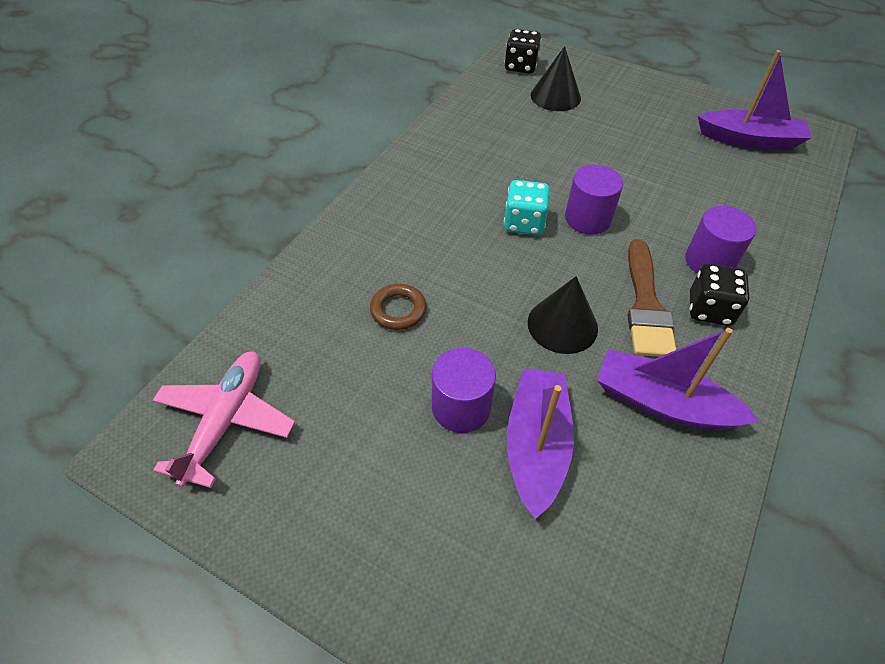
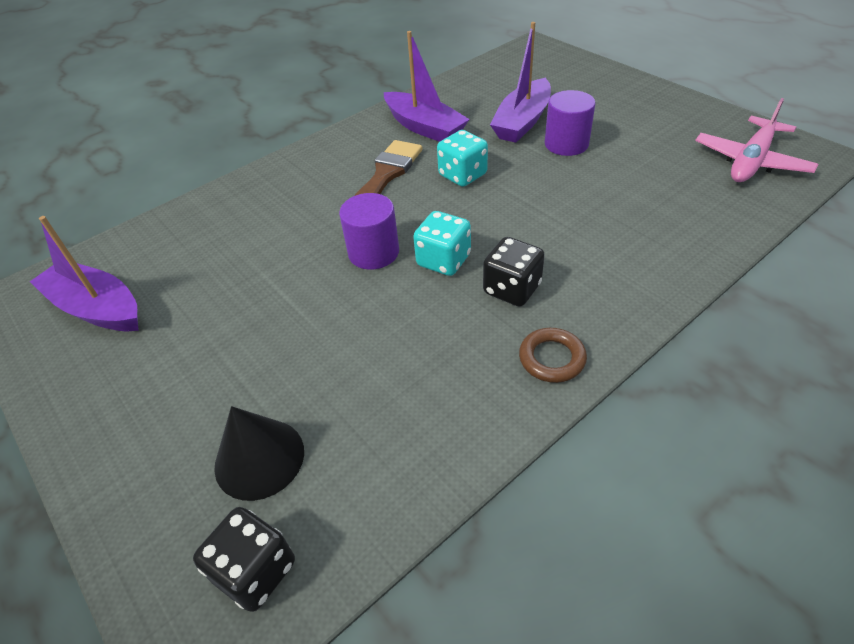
camera: 155 degrees left, 5 degrees down
(398, 310) = (602, 207): brown ring -> brown ring (552, 358)
(562, 325) = (462, 175): black cone -> turquoise dice
(709, 261) = (299, 196): purple cylinder -> none
(709, 309) = (338, 166): black dice -> black dice (512, 289)

